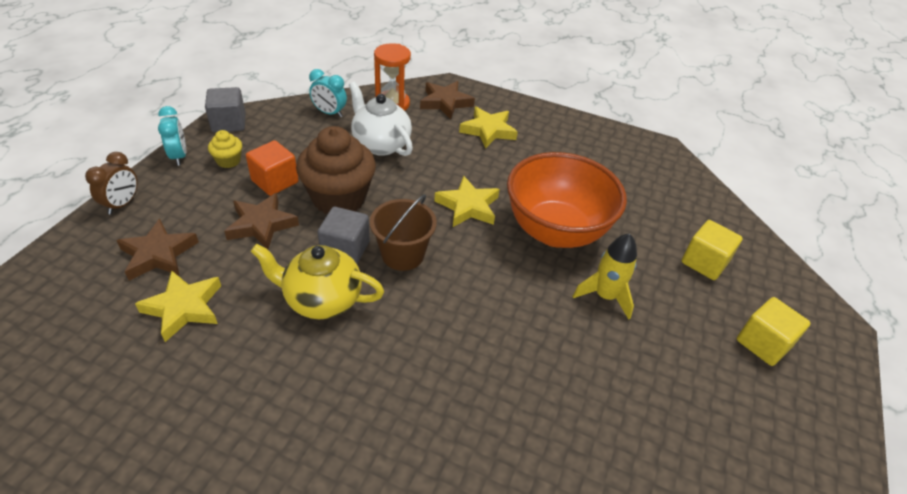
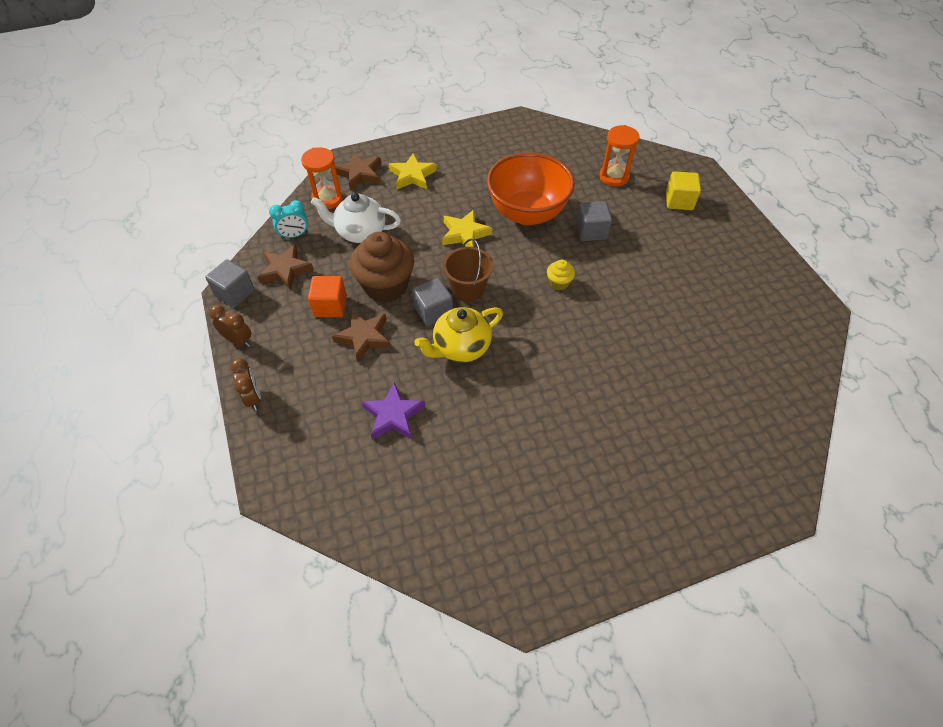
camera: 40 degrees left, 10 degrees up
(158, 254) = (329, 404): brown star -> brown star (285, 270)
(179, 156) = (238, 340): turquoise clock -> brown clock
(184, 307) = (393, 415): yellow star -> purple star
(228, 161) = (278, 317): yellow cupcake -> yellow cupcake (559, 283)
(605, 296) = (591, 231): yellow rocket -> grey cube
(704, 262) = (614, 177): yellow cube -> orange hourglass

